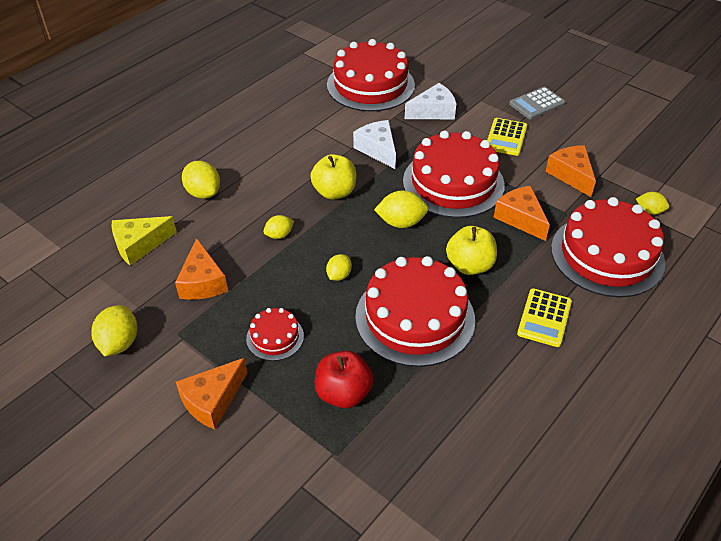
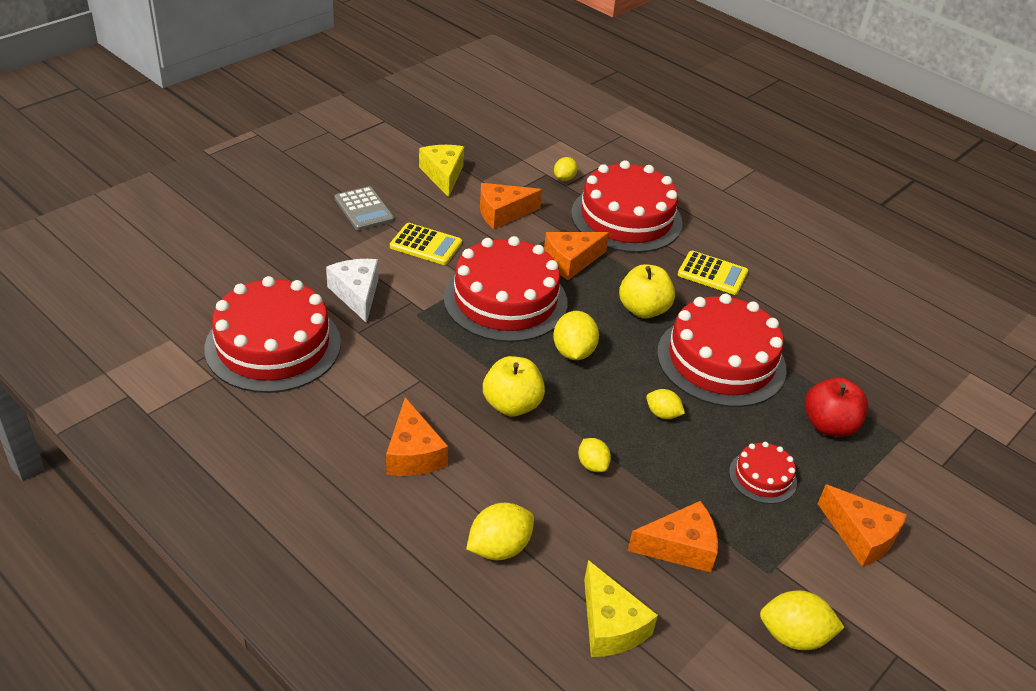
camera: 90 degrees left, 5 degrees down
(281, 151) = (413, 454): none -> orange cheese
(378, 149) = (429, 355): white cheese -> none
(608, 138) = (443, 175): none -> yellow cheese

